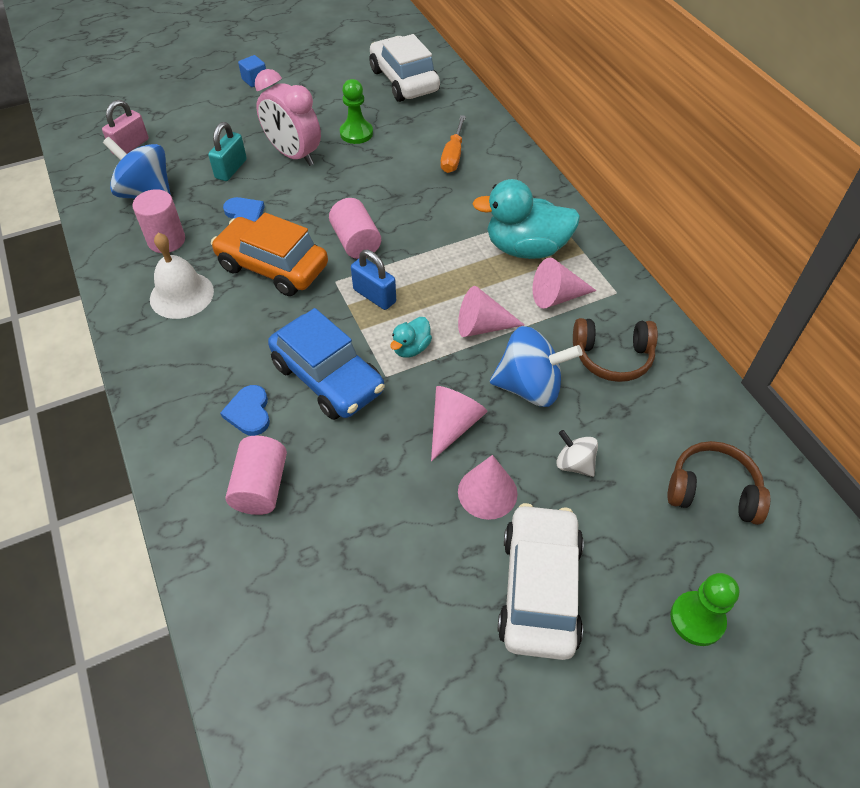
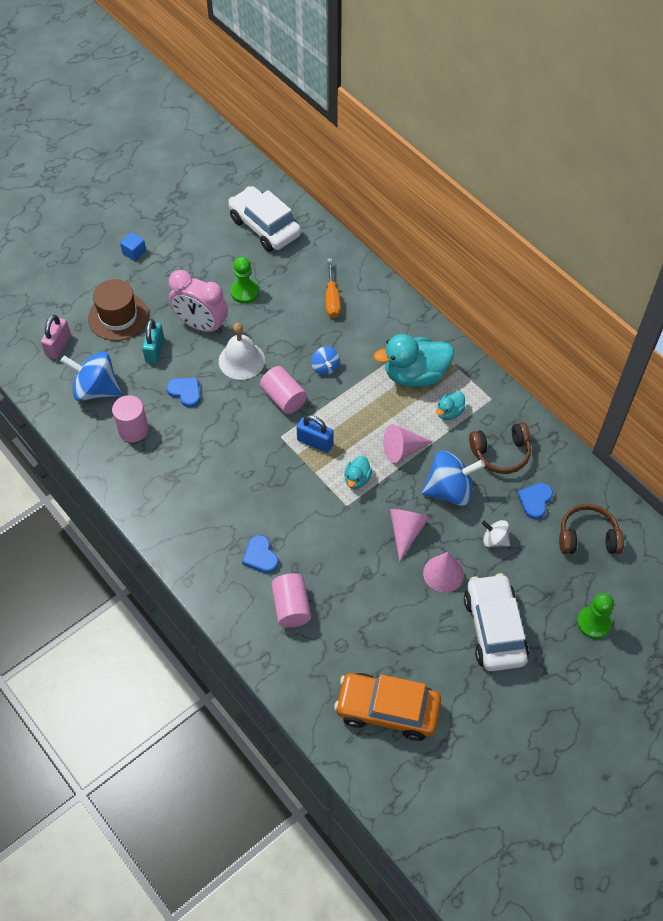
camera: 15 degrees left, 5 degrees up
(181, 295) = (168, 474): white bell -> white bell (241, 360)
(208, 132) = (118, 316): none -> brown hat
(272, 267) = (228, 434): orange car -> orange car (387, 710)
(328, 377) = (306, 516): blue car -> none
(418, 220) = (325, 367): none -> blue spinning top
(557, 297) = (449, 412): pink cone -> turquoise duck
(645, 426) = (535, 501): none -> blue heart

